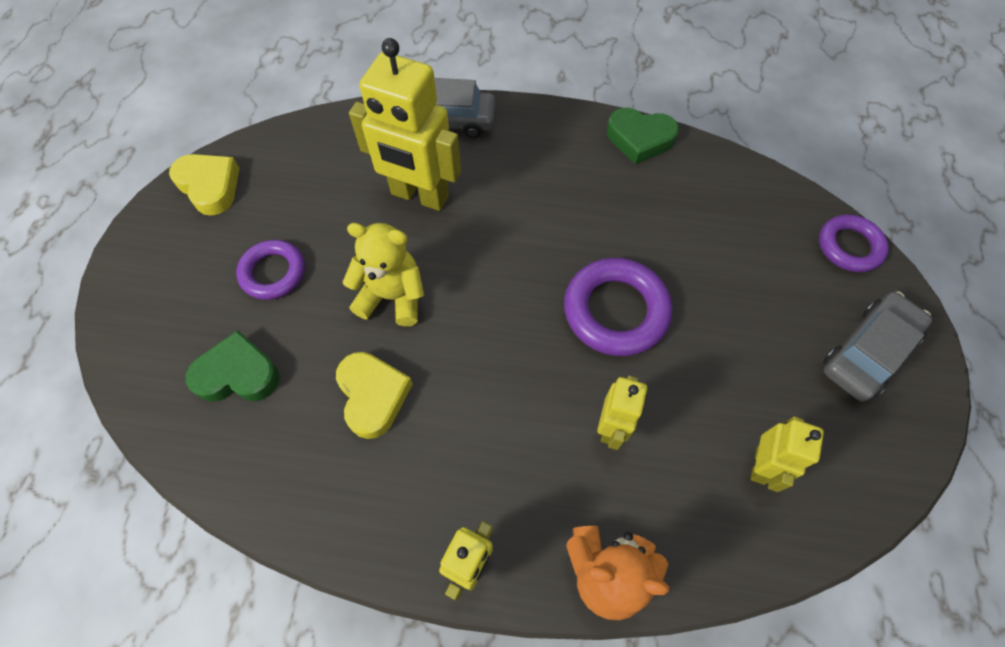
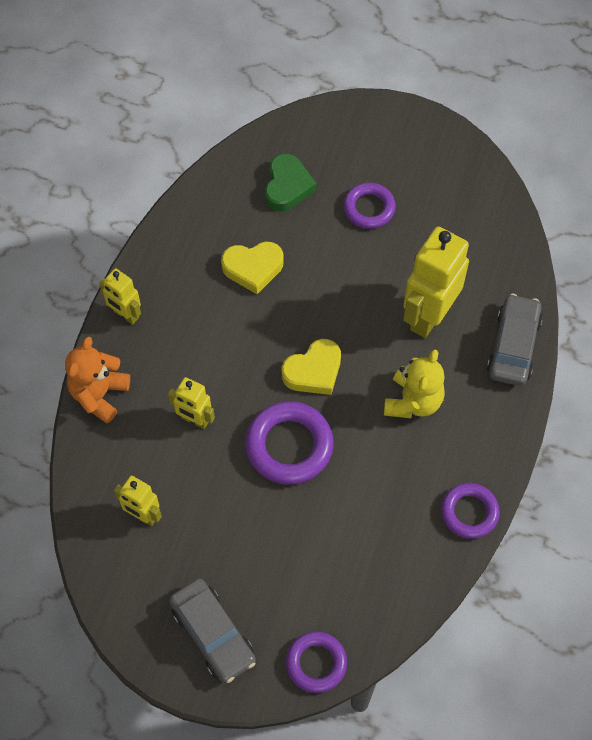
camera: 100 degrees right, 0 degrees up
(210, 186) = (461, 165): yellow heart -> yellow heart (313, 371)
(392, 296) = (332, 287): yellow teddy bear -> yellow teddy bear (413, 401)
(639, 139) = (469, 512): green heart -> purple ring

